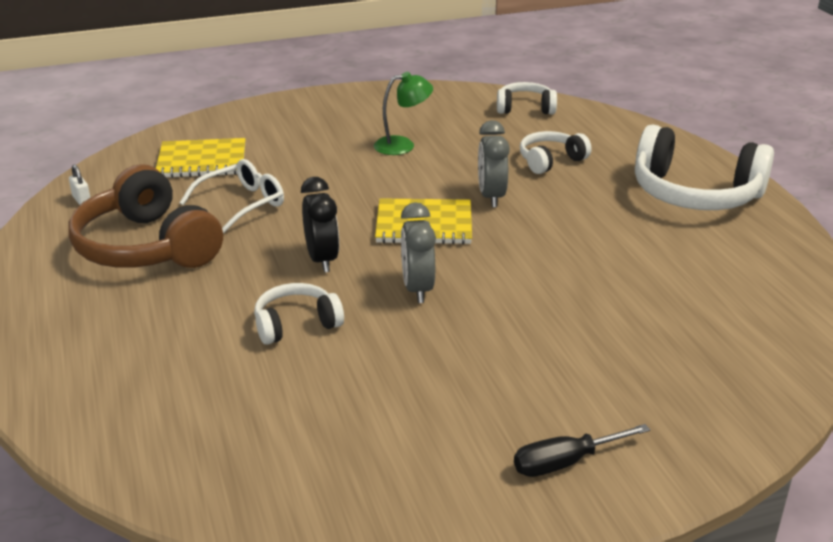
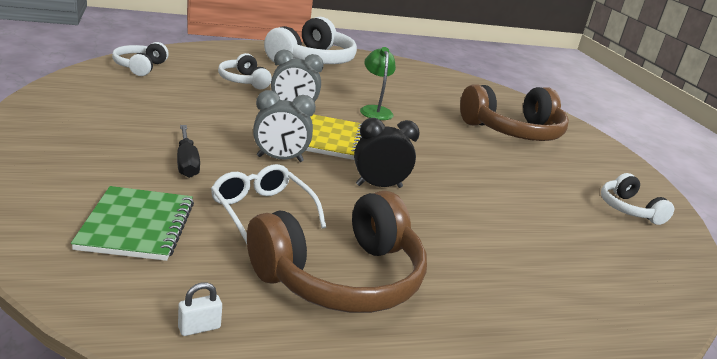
camera: 90 degrees left, 5 degrees down
(202, 161) = (137, 225): yellow notebook -> green notebook
(296, 324) = (475, 209): white headphones -> white headphones (629, 209)
(403, 145) = (177, 120): green lamp -> green lamp (375, 110)
(417, 289) = (423, 158): grey clock -> grey clock (280, 159)
(565, 462) = (586, 153): black screwdriver -> black screwdriver (187, 163)
(590, 378) = (513, 131): none -> brown headphones

